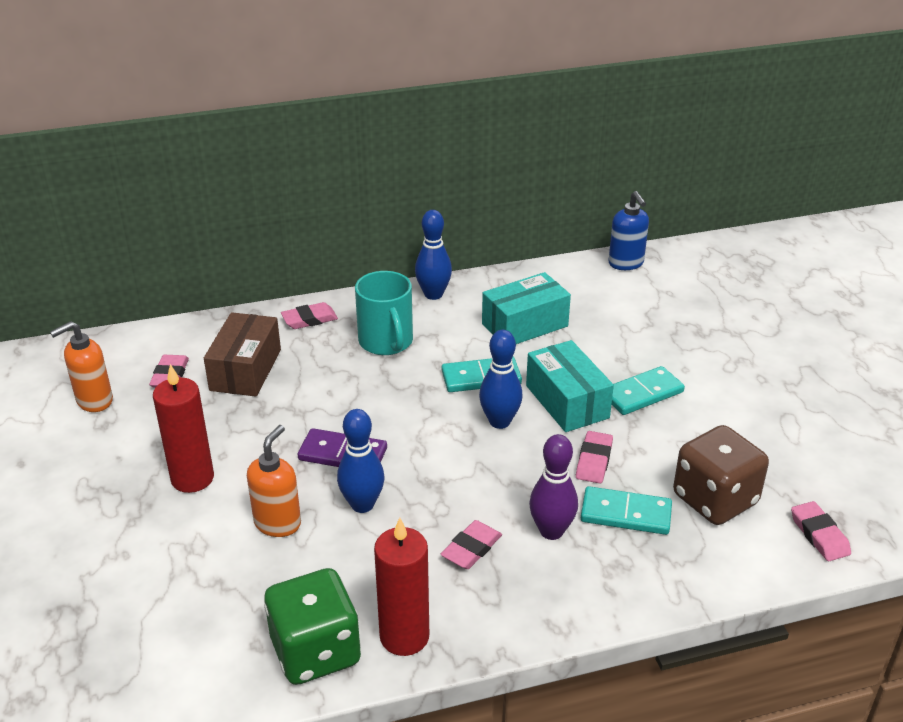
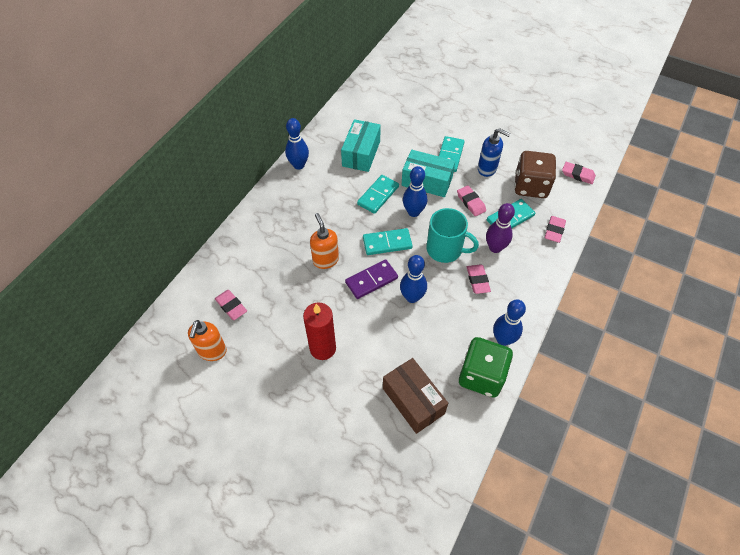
camera: 45 degrees left, 20 degrees up
(246, 370) = (266, 273): brown box -> brown box (413, 400)
(278, 523) = (390, 336): orange soap dispenser -> orange soap dispenser (325, 260)
(309, 319) = (257, 222): pink eraser -> pink eraser (554, 231)
(386, 342) = (312, 207): turquoise mug -> turquoise mug (445, 249)
(404, 636) = (503, 339): red candle -> blue bowling pin
(418, 431) = (387, 243): none -> turquoise domino
(626, 264) = (362, 89): blue soap dispenser -> blue soap dispenser (487, 169)

